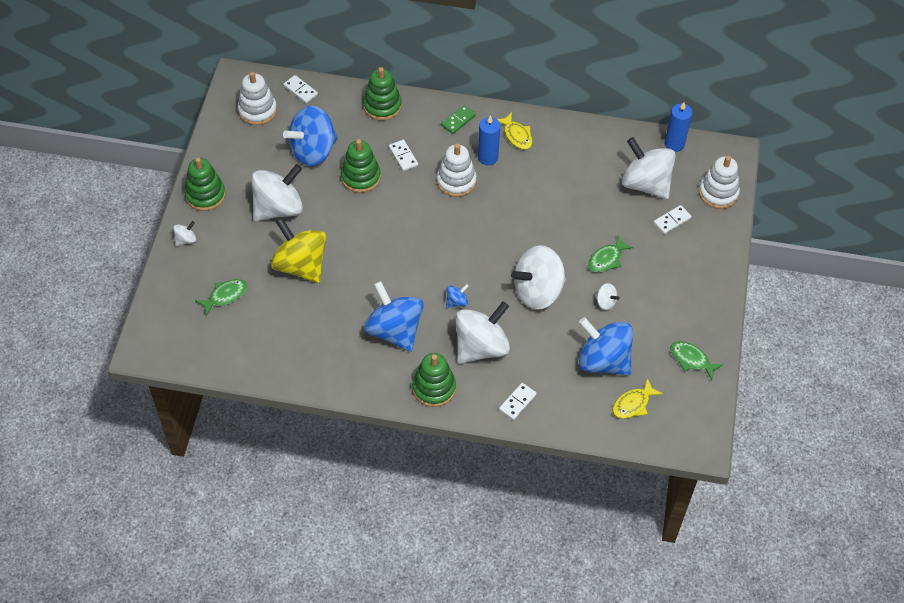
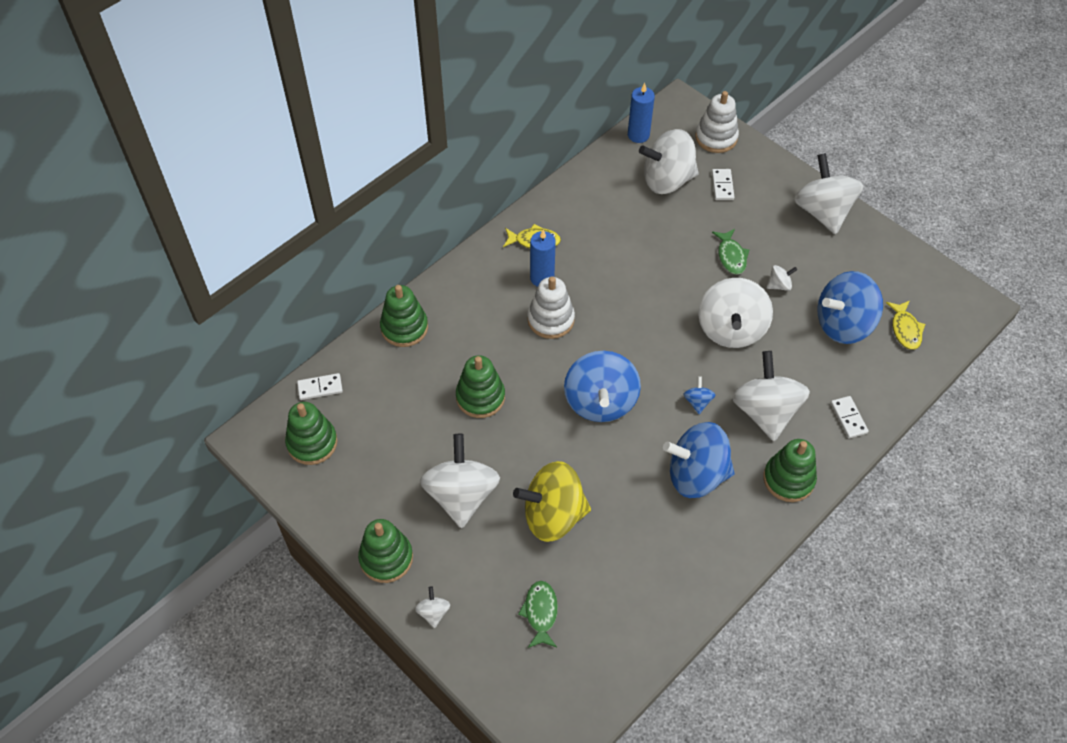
camera: 55 degrees left, 0 degrees up
(257, 110) = (312, 443): white stacking toy -> green stacking toy
(313, 151) = (411, 421): blue spinning top -> blue spinning top (600, 402)
(403, 156) = (484, 346): white domino -> none
(458, 120) = (477, 276): green domino -> none
(691, 360) = (883, 260): green fish -> none
(705, 297) = (822, 212): none -> white spinning top

